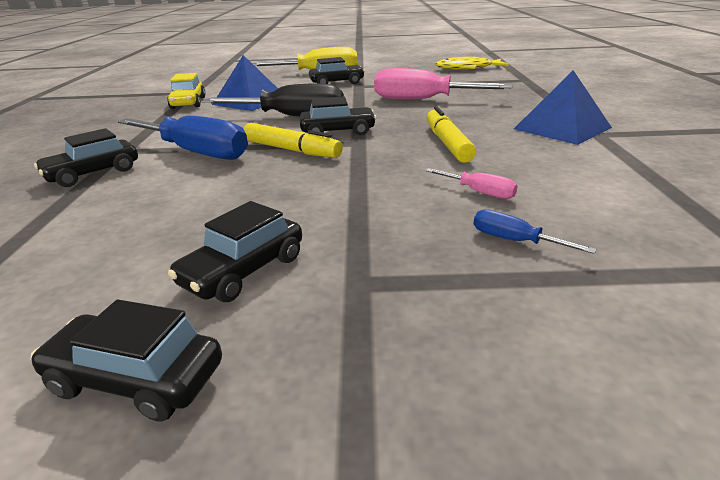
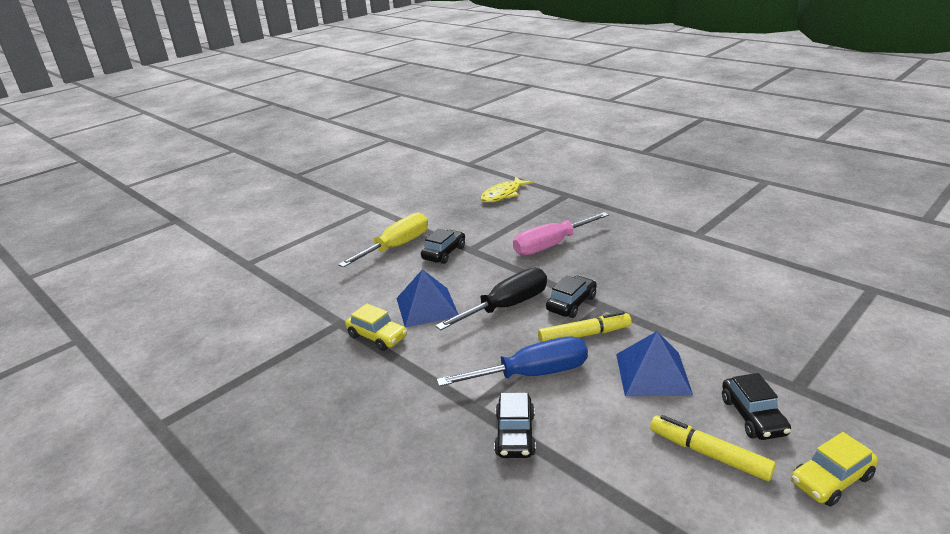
camera: 45 degrees left, 0 degrees up
(136, 378) = (831, 479): black car -> yellow car
(447, 143) = (650, 280): yellow marker -> yellow marker (709, 454)
(479, 192) = (733, 308): pink screwdriver -> none
(514, 241) = (796, 327): blue screwdriver -> none
(562, 128) = (674, 237): blue pyramid -> blue pyramid (652, 373)

